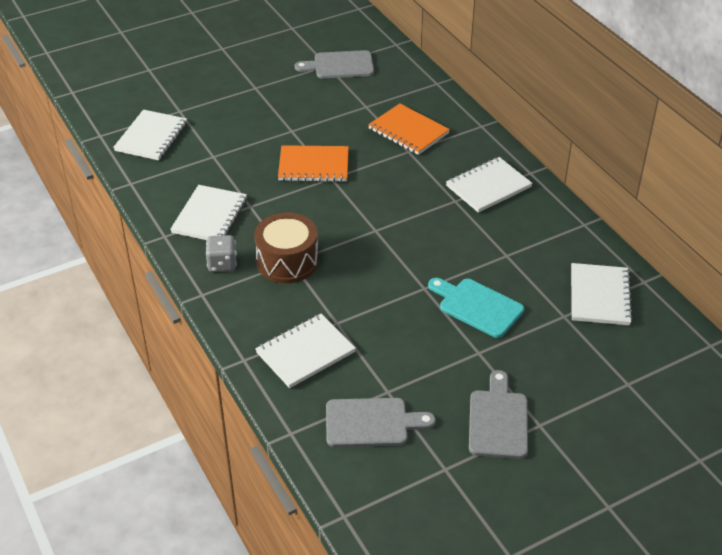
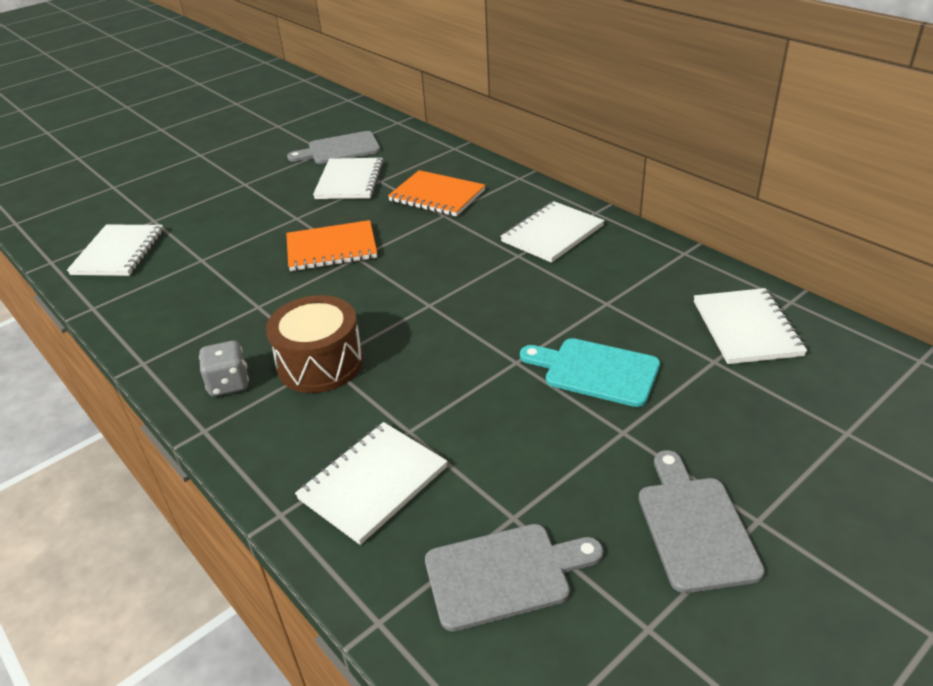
camera: 10 degrees left, 5 degrees down
(210, 216) = (204, 327): white notebook -> white notebook (350, 181)

